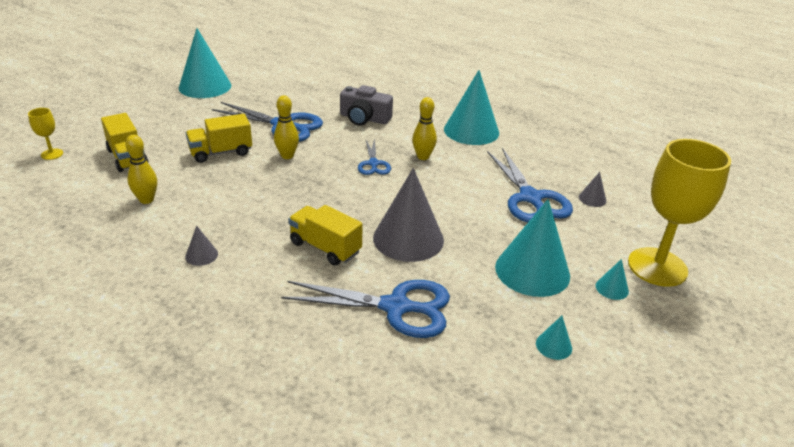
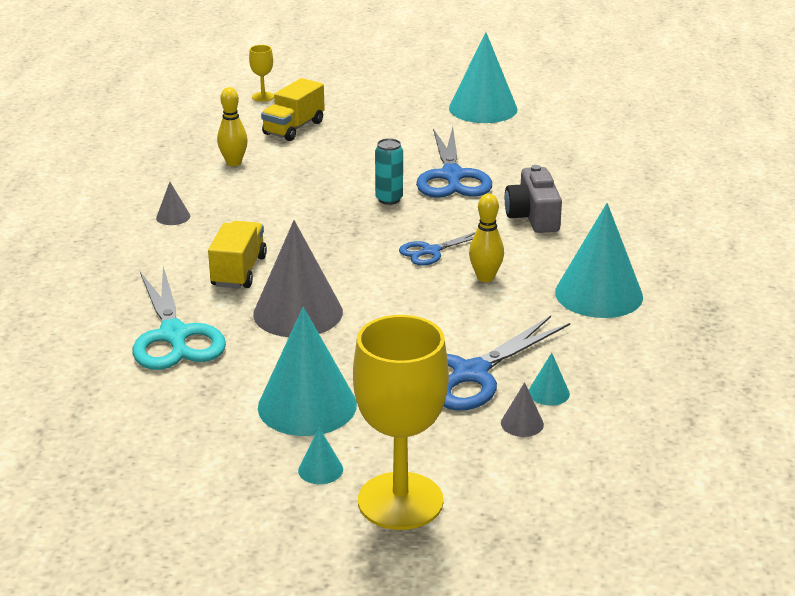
camera: 65 degrees right, 5 degrees down
(221, 152) = (354, 165): yellow truck -> none
(287, 156) = (389, 199): yellow bowling pin -> turquoise can
(396, 307) = (174, 336): blue scissors -> turquoise scissors
(553, 345) = (181, 444): turquoise cone -> turquoise cone (548, 393)

